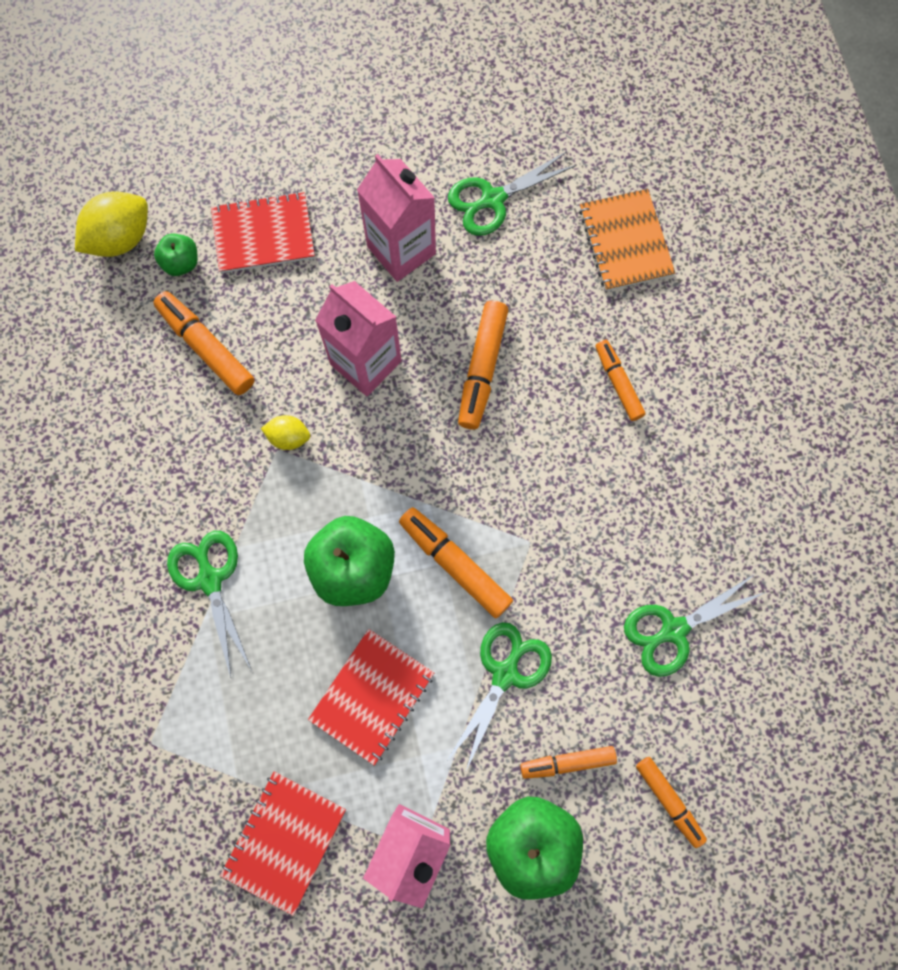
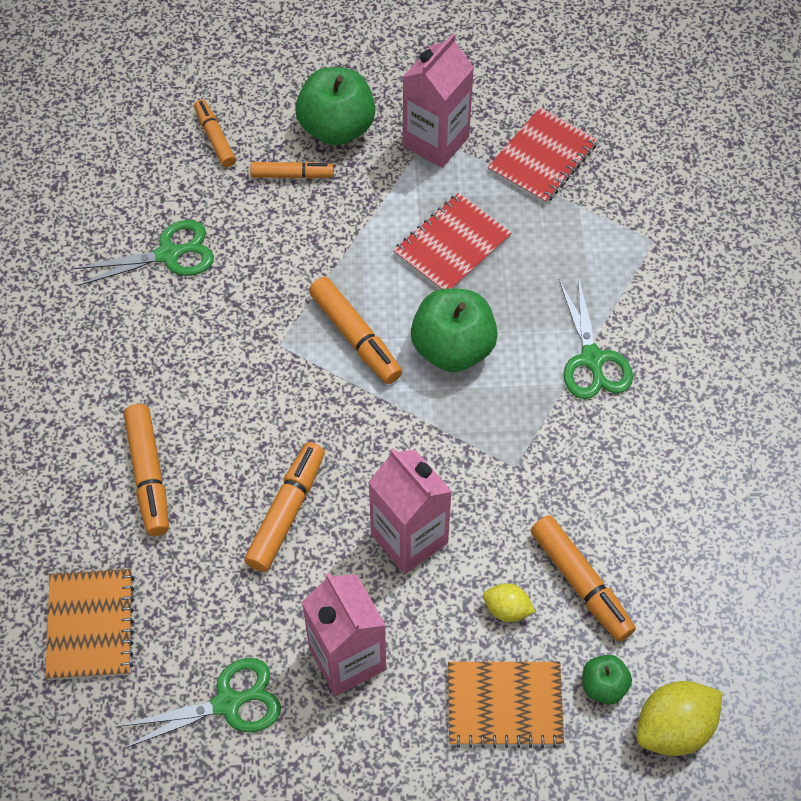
camera: 170 degrees left, 15 degrees down
(263, 235) = (504, 705): red notebook -> orange notebook
(289, 437) = (501, 476): yellow lemon -> yellow lemon (507, 609)
(505, 673) = (329, 245): green scissors -> none
(618, 383) = (148, 475): orange marker -> orange marker, size x1.52

